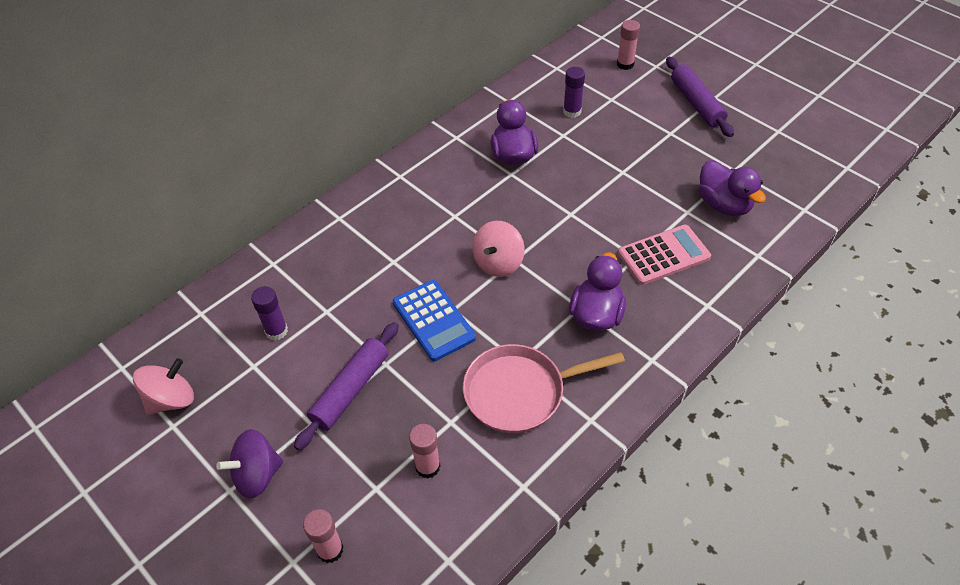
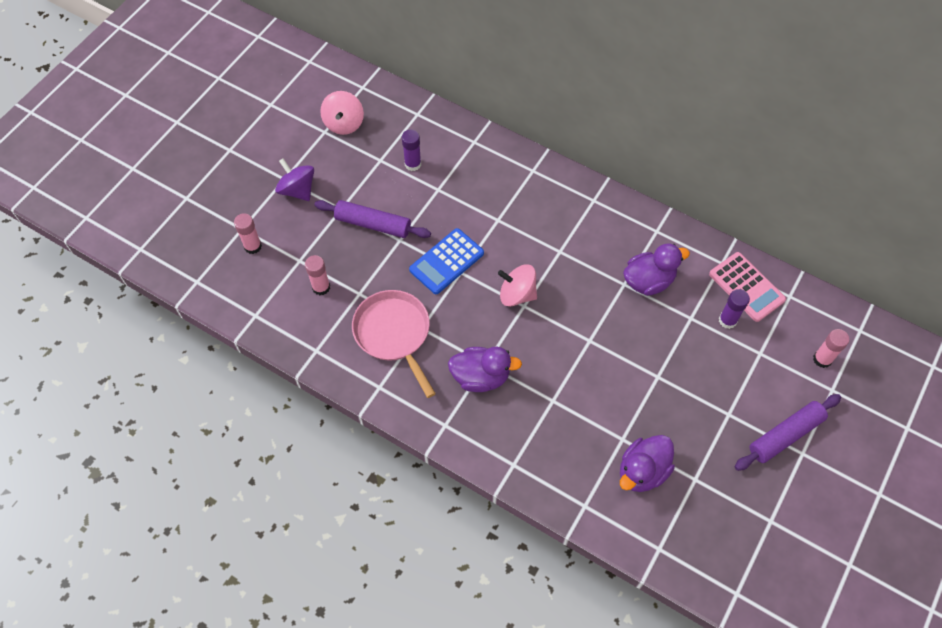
camera: 75 degrees right, 10 degrees up
(171, 399) = (344, 123): pink spinning top -> pink spinning top turned 60 degrees clockwise
(663, 255) = (561, 423): pink calculator -> pink calculator (746, 287)

